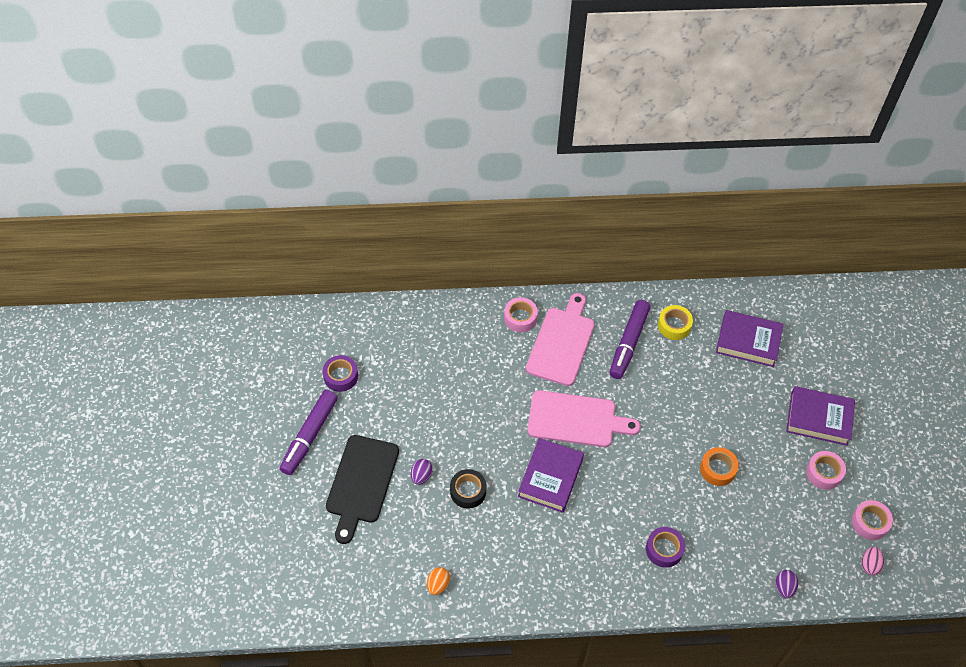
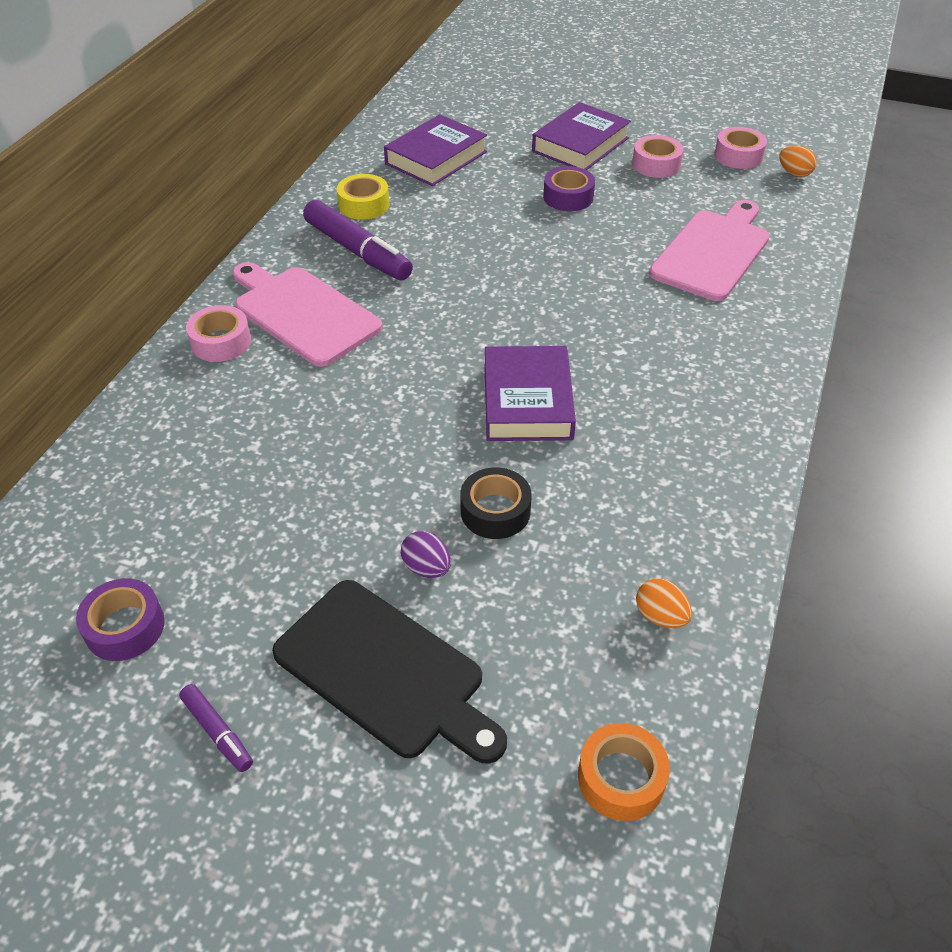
camera: 65 degrees left, 10 degrees down
(310, 435) = (217, 732): purple marker -> purple marker, size x0.49
(550, 478) = (527, 401): purple book -> purple book turned 45 degrees clockwise
(576, 419) = (444, 341): pink cutting board -> pink cutting board (712, 252)
(664, 549) = (705, 325): purple tape -> purple tape (568, 197)
(718, 469) = (605, 239): orange tape -> orange tape (621, 778)
(784, 587) = (802, 243): purple egg -> none
(869, 565) = (794, 173): pink egg -> orange egg

